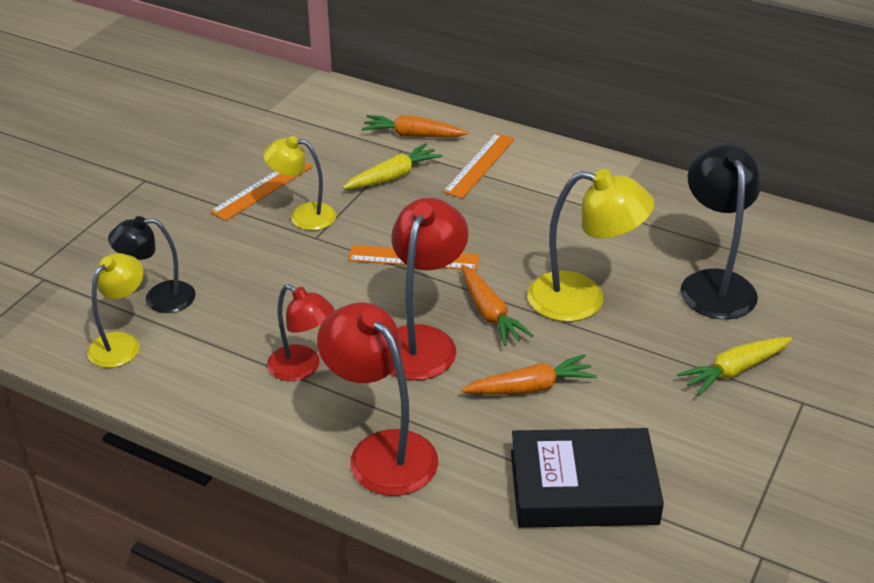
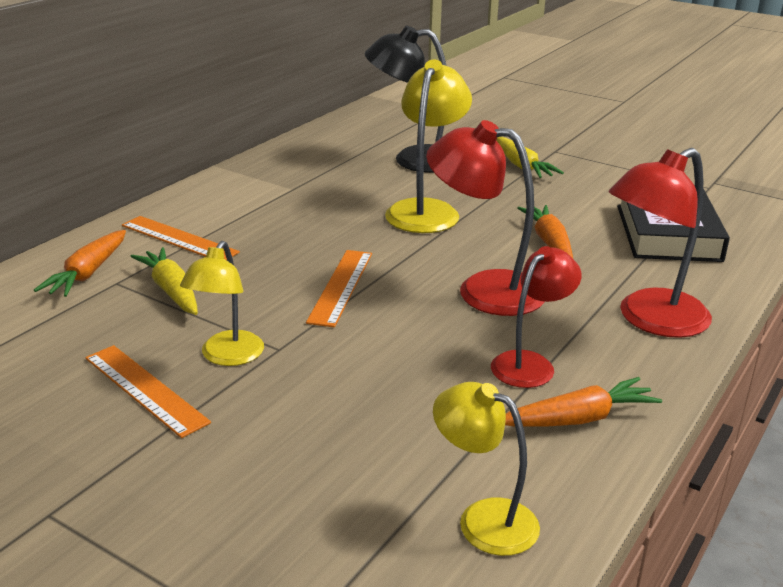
camera: 85 degrees left, 10 degrees down
(159, 298) = (382, 484): black lamp -> none
(490, 313) = (442, 253): orange carrot -> orange carrot (578, 418)

